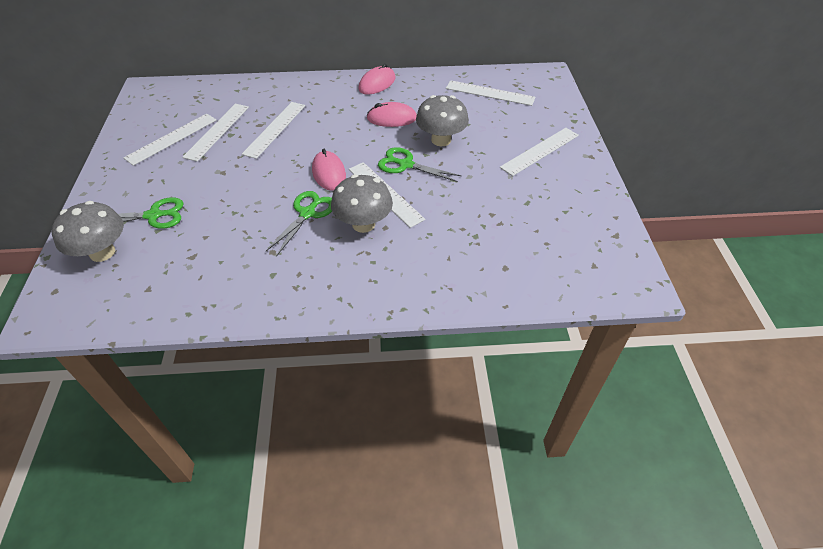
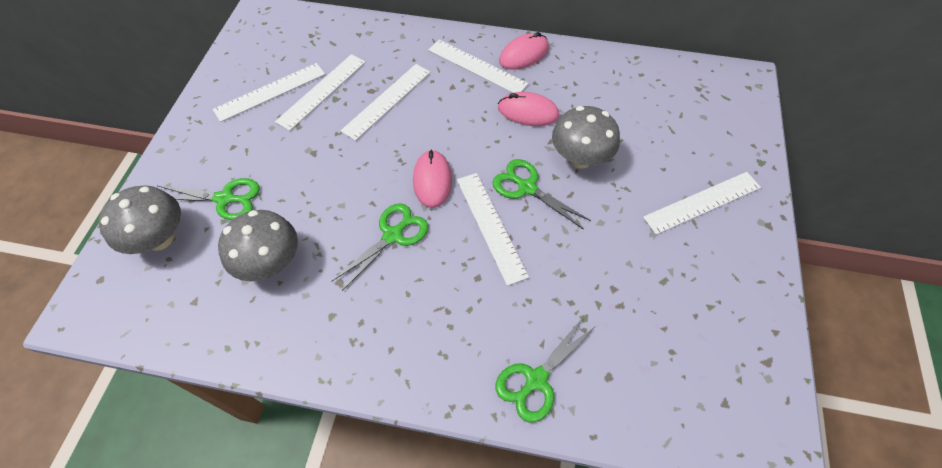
camera: 15 degrees right, 10 degrees up
(363, 224) = (453, 267): grey mushroom -> grey mushroom (270, 263)
(451, 281) = (536, 379): none -> green scissors
(490, 93) = (661, 96): white ruler -> white ruler (477, 67)

